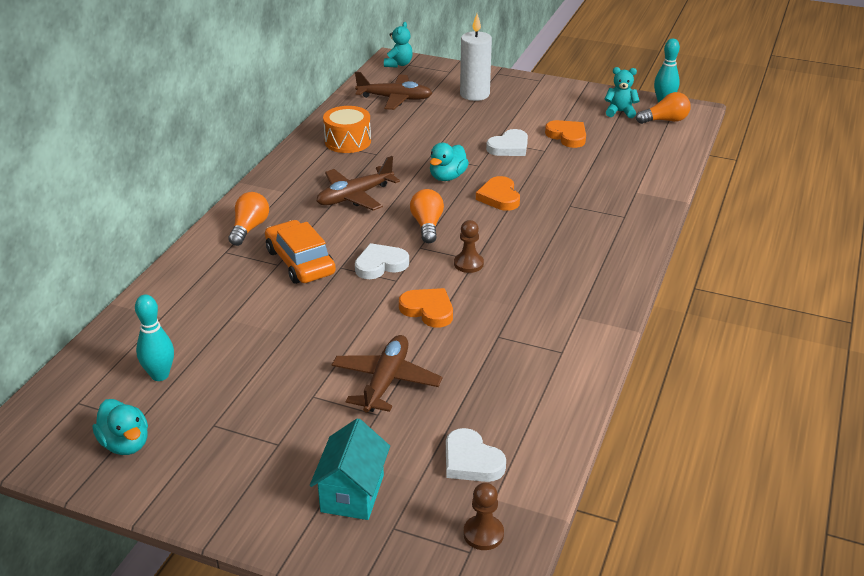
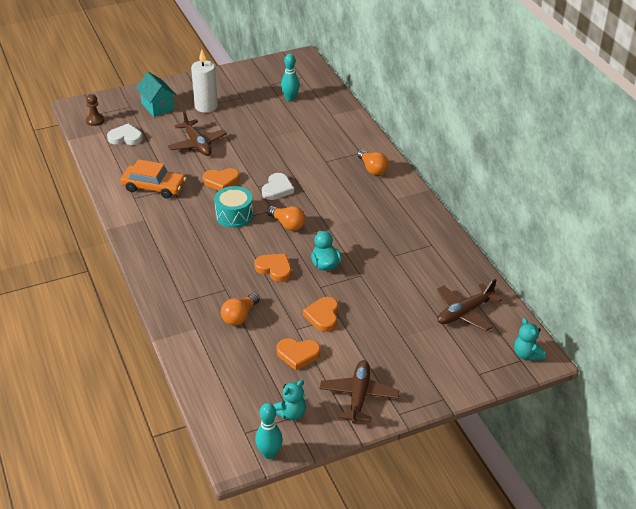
camera: 135 degrees right, 5 degrees up
(125, 444) = (261, 77): turquoise duck -> none
(300, 262) = (317, 168): orange car -> orange car (154, 187)
(348, 141) = (426, 254): orange drum -> none
(355, 196) = (354, 218): brown plane -> brown plane (359, 396)
(468, 264) = (234, 215): brown pawn -> turquoise drum
(474, 94) = (420, 357): white candle -> white candle (206, 106)
(509, 147) = (323, 316): white heart -> orange heart
(665, 120) = (246, 427): orange light bulb -> orange light bulb (240, 316)

